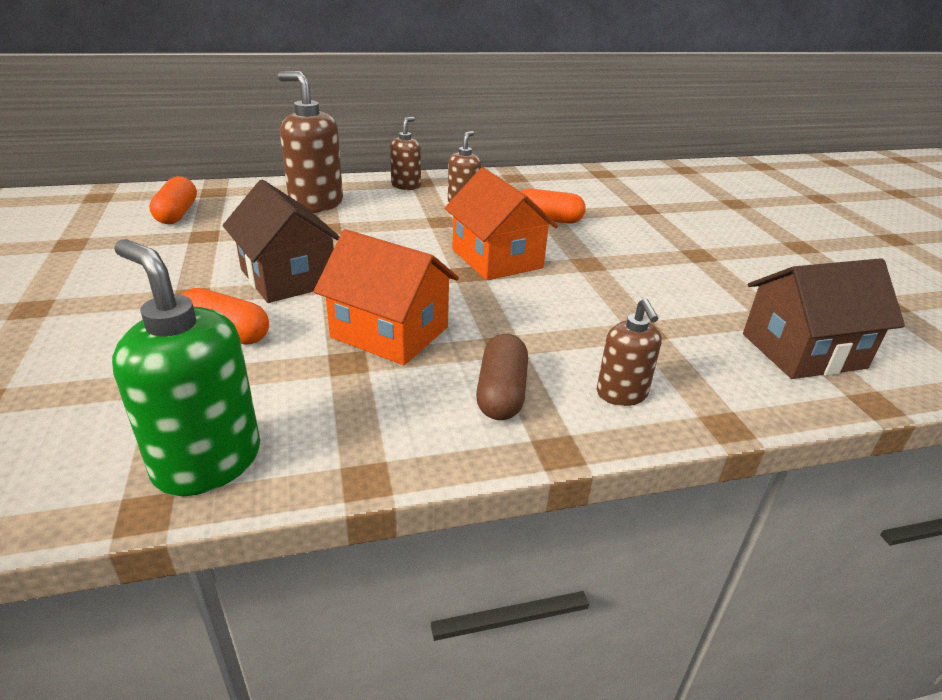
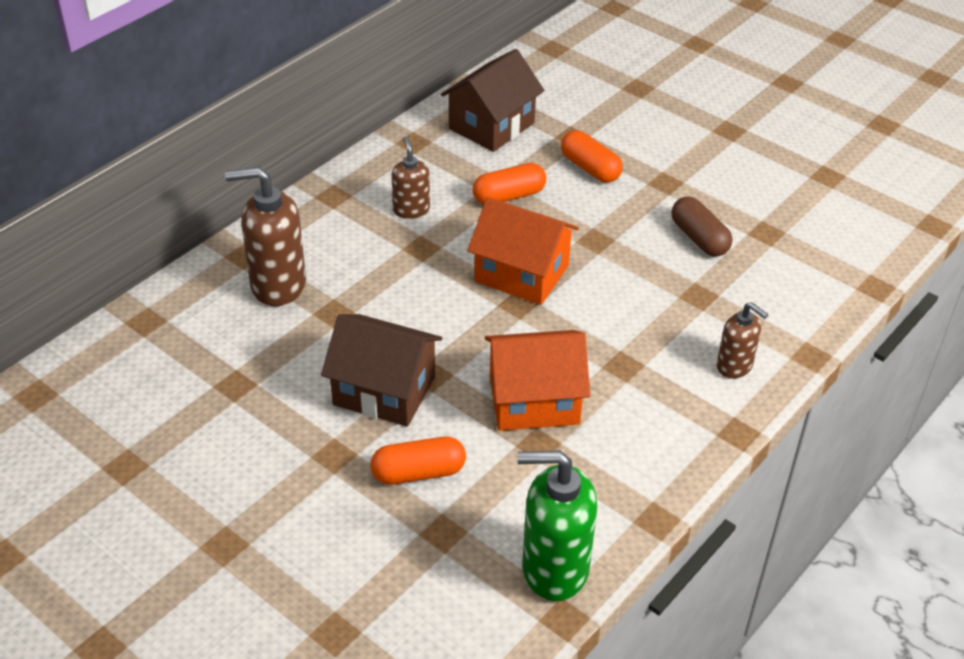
camera: 35 degrees left, 10 degrees up
(177, 214) = (162, 372): orange capsule -> orange capsule (590, 168)
(406, 186) = (327, 210): brown soap dispenser -> none
(501, 393) = (664, 409): brown capsule -> brown capsule (699, 238)
(803, 351) = (808, 260): brown house -> brown house (491, 126)

